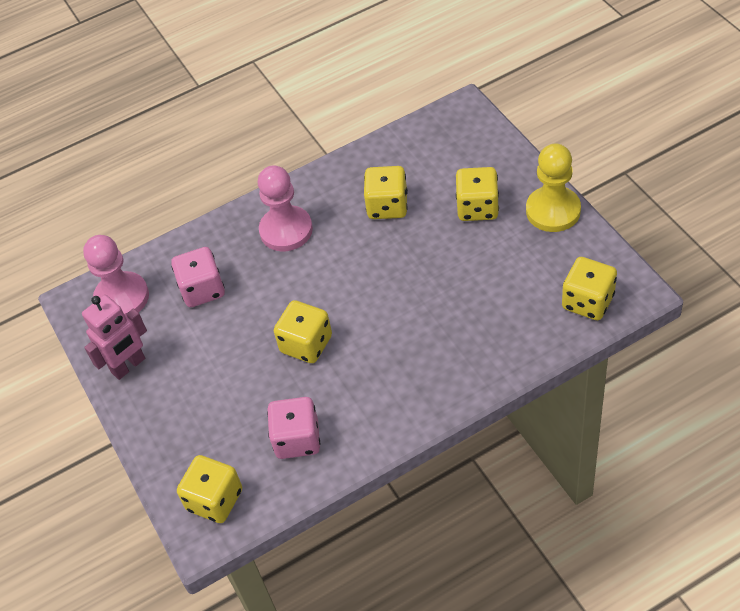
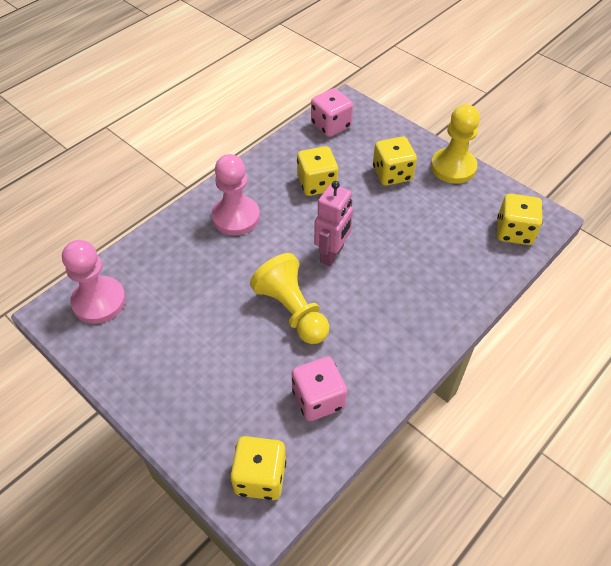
camera: 25 degrees left, 0 degrees up
(129, 366) = (127, 364): pink robot -> pink robot (332, 254)
(202, 290) = (176, 280): pink dice -> pink dice (331, 125)
(306, 344) = (292, 310): yellow dice -> yellow pawn

